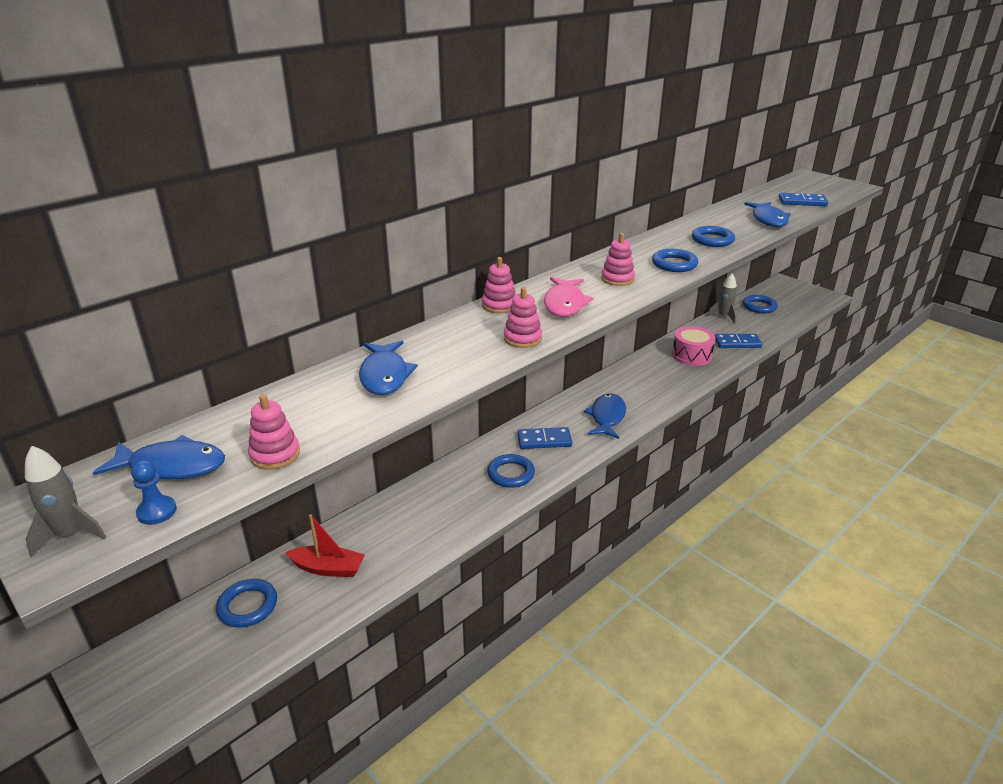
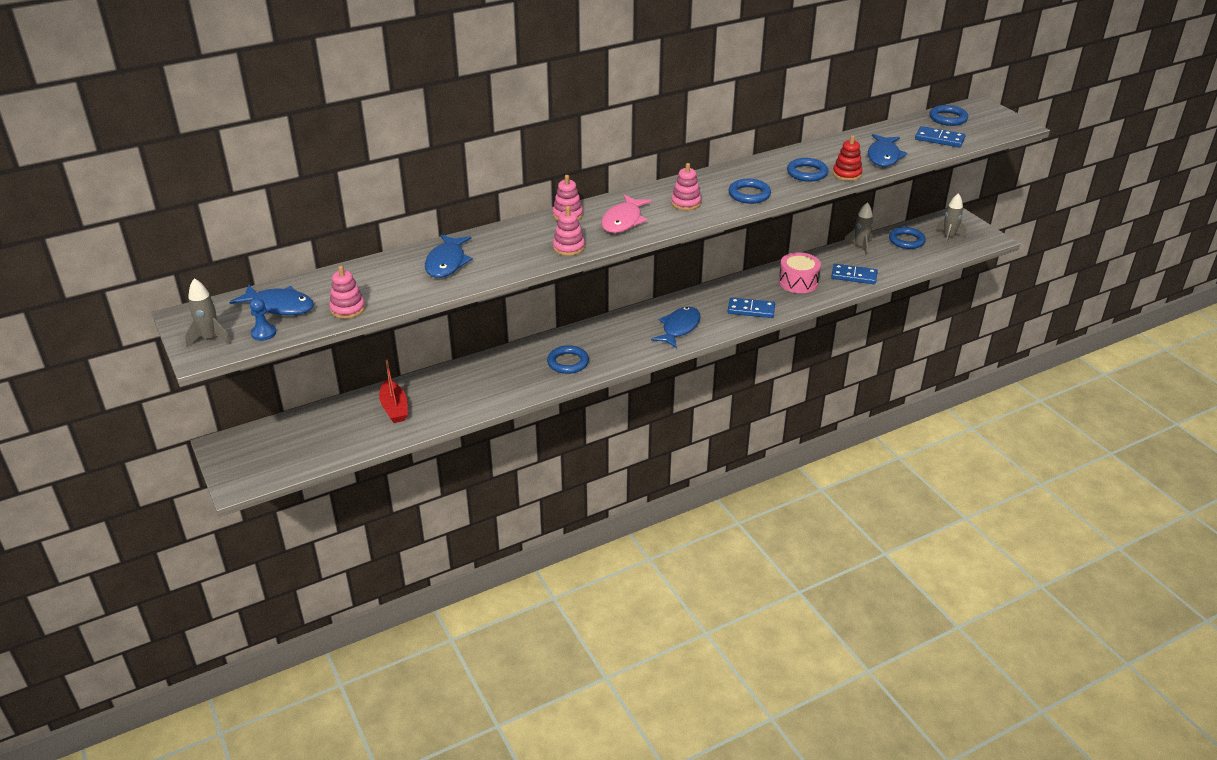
camera: 15 degrees right, 5 degrees up
(248, 606) = (329, 423): blue ring -> blue ring (948, 118)
(328, 568) = (394, 408): red boat -> red boat turned 45 degrees clockwise
(544, 440) = (611, 339): blue domino -> blue domino (751, 310)
(750, 237) = (847, 174): none -> red stacking toy
(791, 299) = (949, 237): none -> grey rocket

